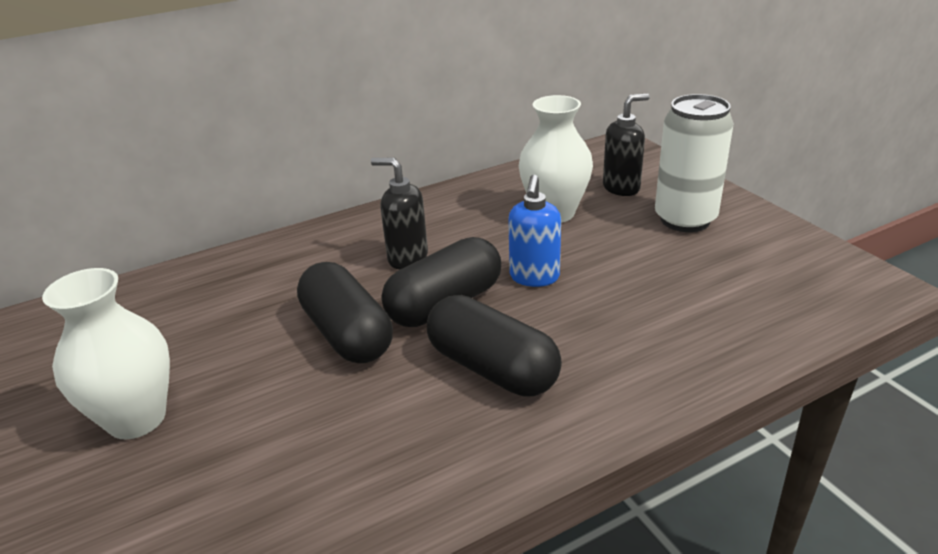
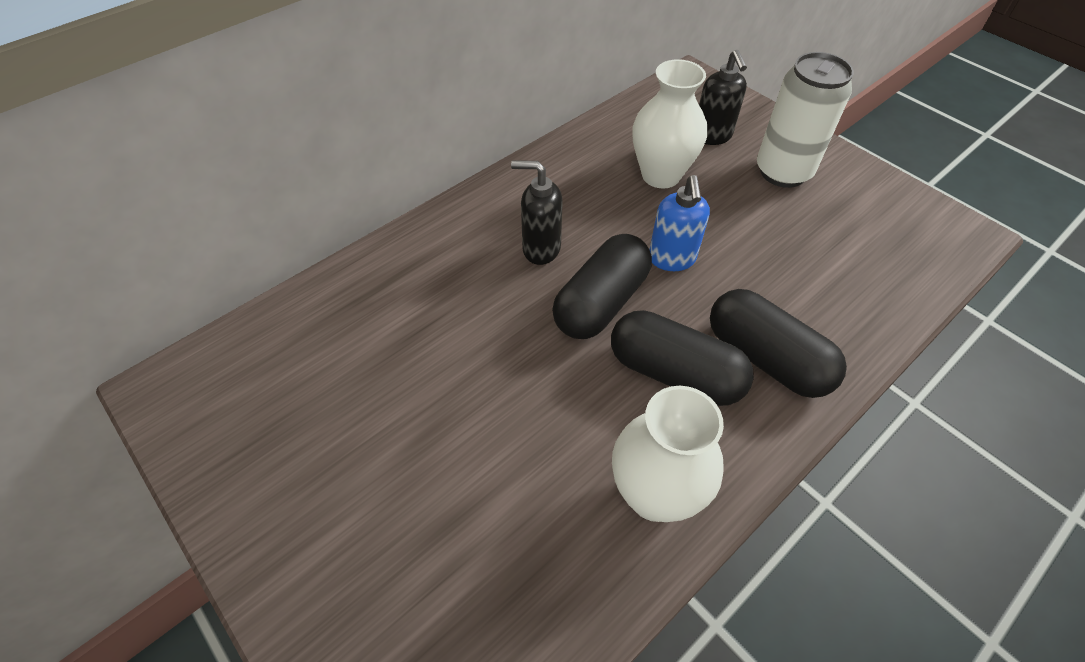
camera: 15 degrees left, 20 degrees up
(137, 418) = (358, 486): white vase -> white vase (655, 494)
(347, 334) = (522, 352): black capsule -> black capsule (766, 358)
(621, 188) = (712, 136): black soap dispenser -> black soap dispenser turned 120 degrees clockwise

